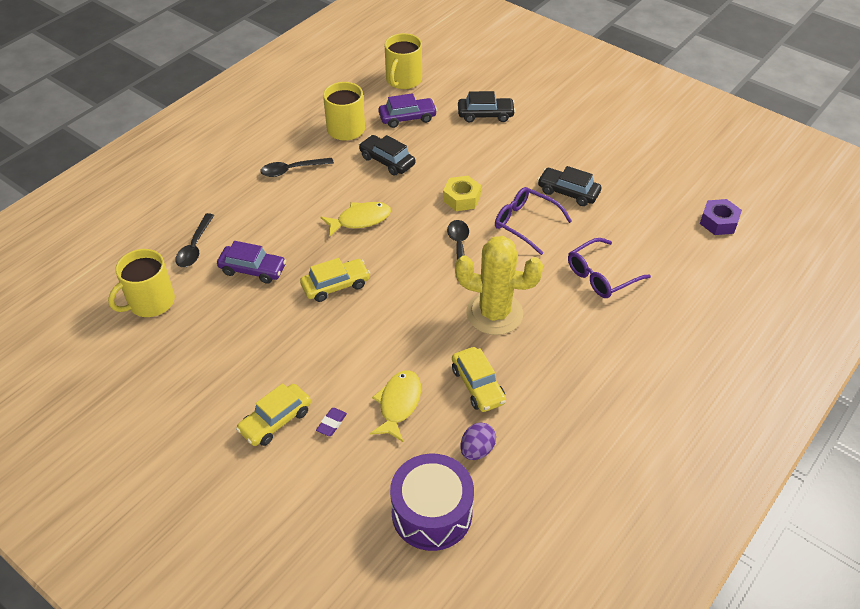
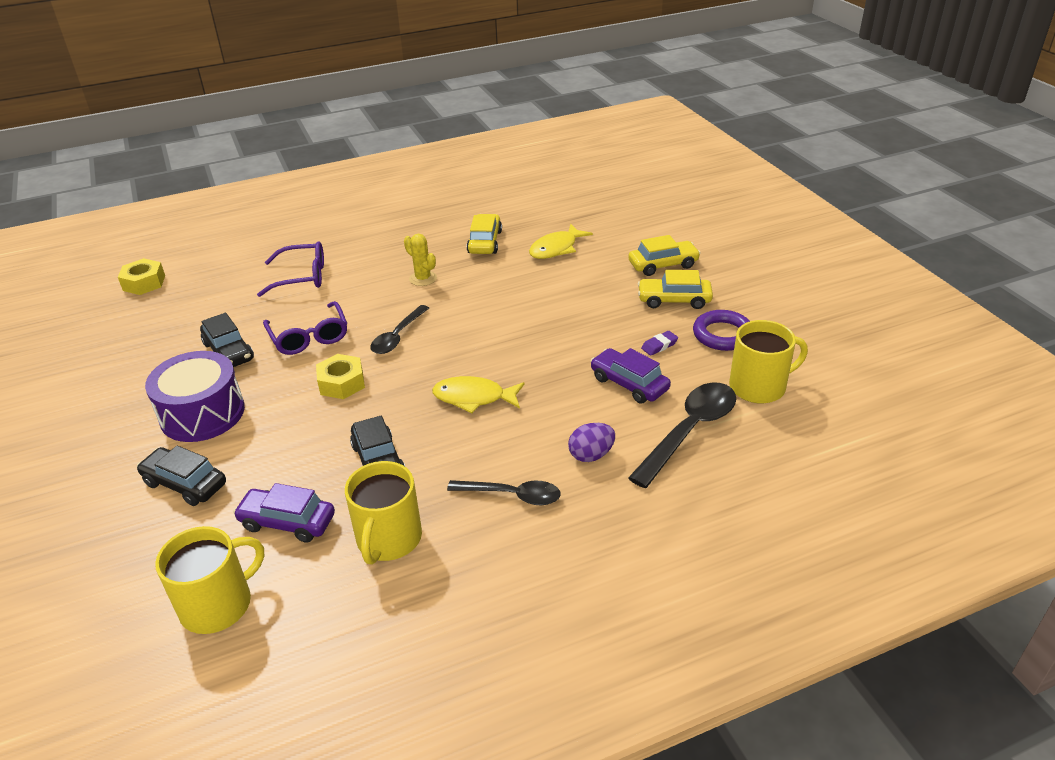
camera: 150 degrees left, 10 degrees down
(191, 346) = (722, 335): none -> purple ring
(195, 247) = (689, 431): black spoon -> black spoon, size x1.56
(331, 423) = (617, 252): purple eraser -> purple eraser (659, 345)
(335, 285) = (549, 342): yellow car -> yellow car (674, 300)
(432, 513) = (576, 197): purple drum -> purple drum (202, 413)
(477, 450) = (519, 213): purple egg -> purple egg (591, 455)
(494, 313) = (423, 278): yellow cactus -> yellow cactus, size x0.49
(718, 222) = (144, 283): purple nut -> yellow nut

